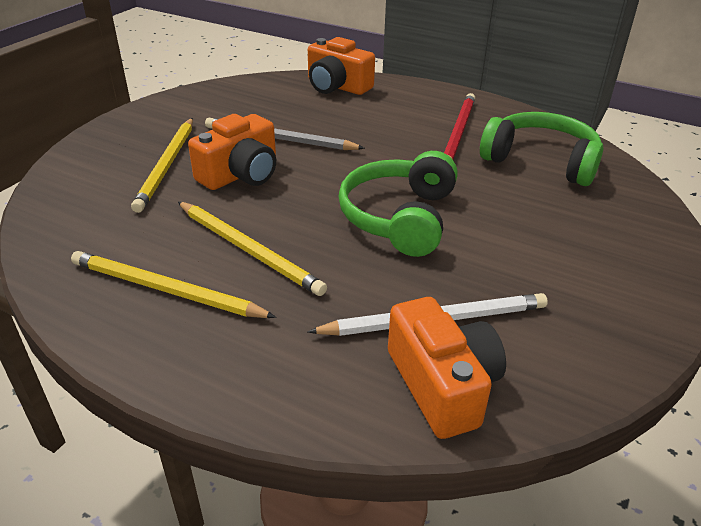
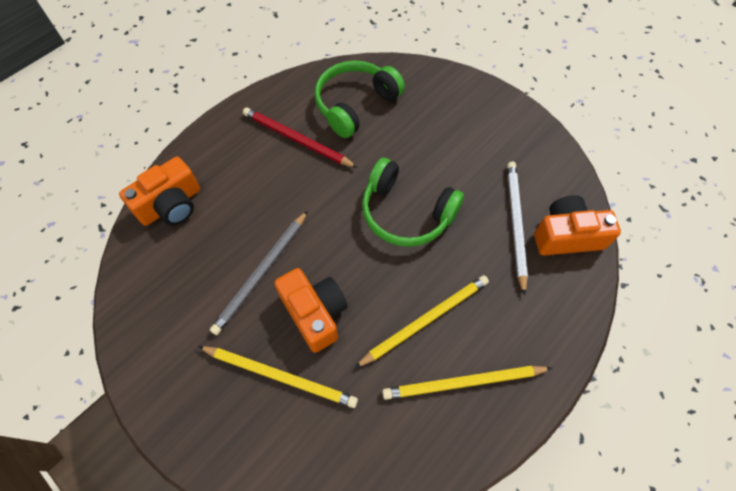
camera: 75 degrees left, 25 degrees up
(166, 290) = (463, 383): yellow pencil -> yellow pencil turned 45 degrees clockwise

